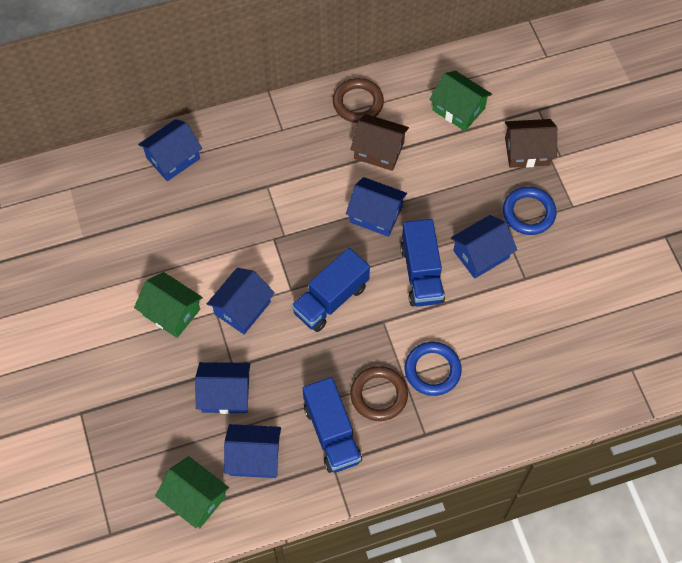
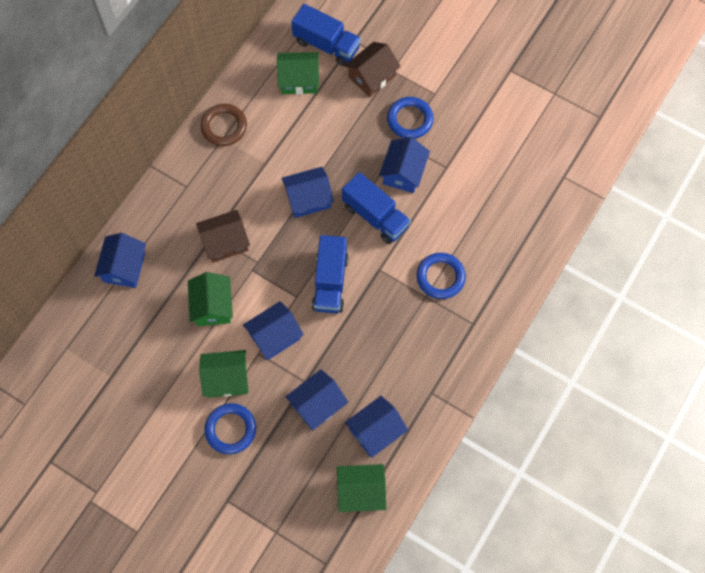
camera: 40 degrees left, 5 degrees up
(136, 356) = (230, 429): none -> blue ring
(214, 243) = (212, 306): none -> green house
(242, 308) = (274, 336): blue house -> blue house turned 60 degrees clockwise
(332, 433) = (412, 372): blue truck -> blue truck (326, 45)
(379, 150) = (269, 150): brown house -> brown house (225, 242)
(379, 395) = (420, 322): brown ring -> none

